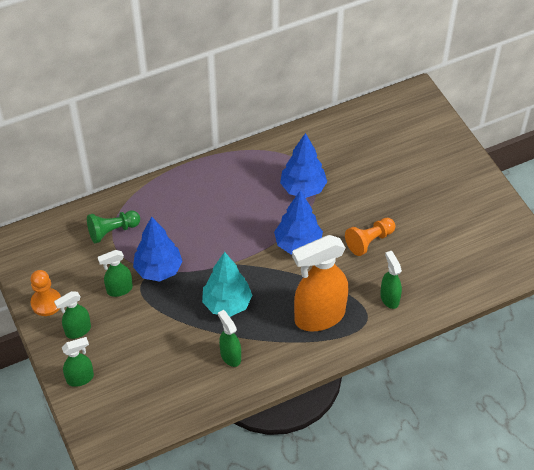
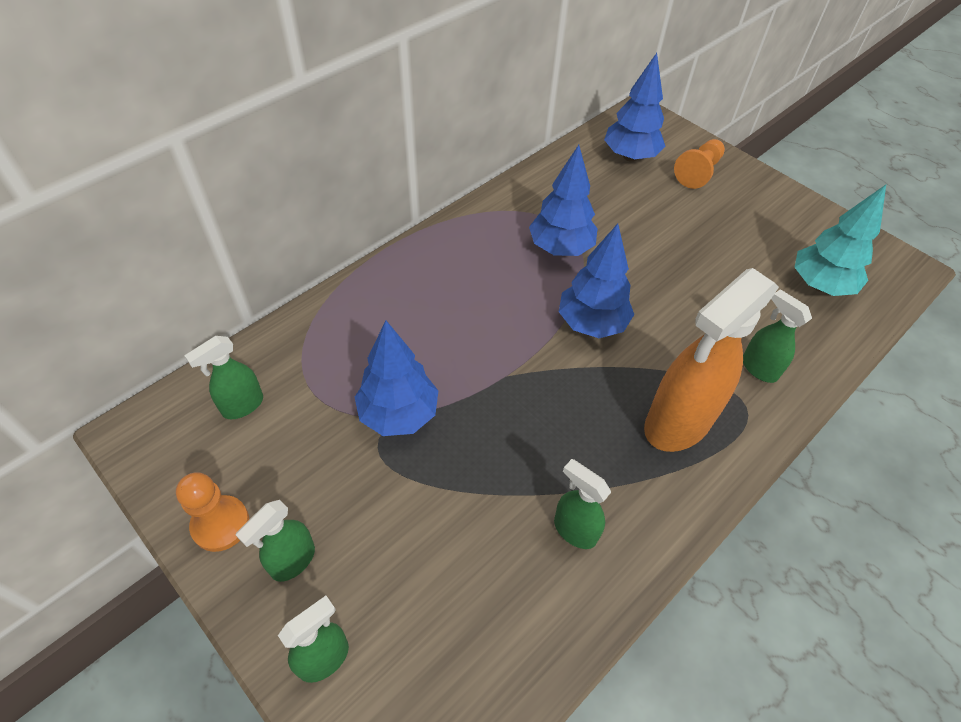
camera: 20 degrees left, 0 degrees up
(112, 231) = (303, 371): green pawn -> none
(119, 289) = (344, 464): green spray bottle -> green spray bottle (242, 406)
(227, 304) = (529, 441): turquoise tree -> turquoise tree (820, 285)
(369, 241) = (685, 296): orange pawn -> orange pawn (698, 172)
(388, 129) = (630, 156): none -> blue tree

